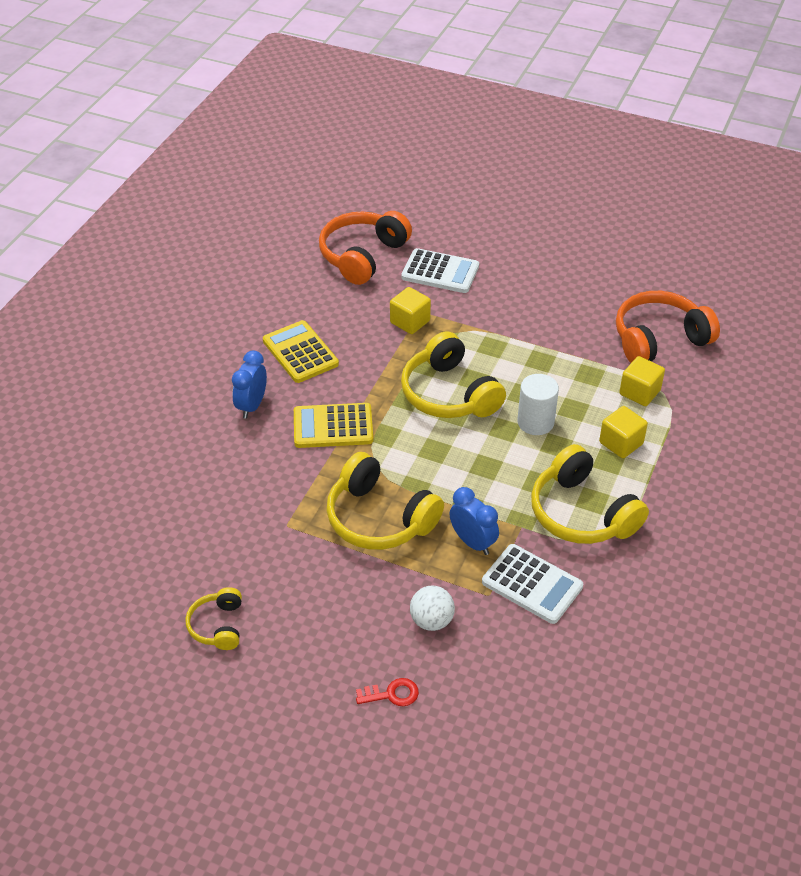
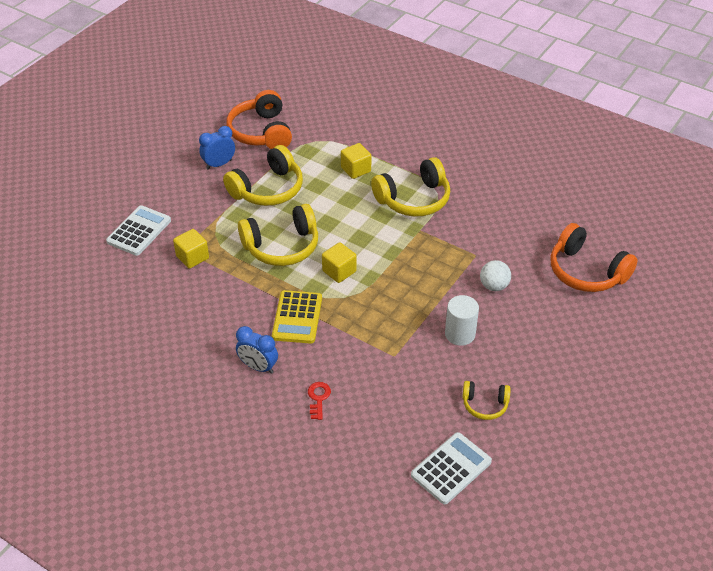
camera: 80 degrees left, 0 degrees up
(300, 352) = (204, 329): yellow calculator -> none
(362, 256) = (96, 276): orange headphones -> orange headphones (586, 271)
(379, 518) = (398, 301): yellow headphones -> yellow headphones (268, 189)
(392, 694) = (551, 314): red key -> red key (318, 398)
(473, 542) = (429, 255): blue clock -> blue clock (219, 164)
(532, 584) = (470, 233): white calculator -> white calculator (451, 468)
(535, 422) = (324, 206): white cylinder -> white cylinder (460, 334)
(639, 392) = (310, 151): yellow cube -> yellow cube (339, 271)

